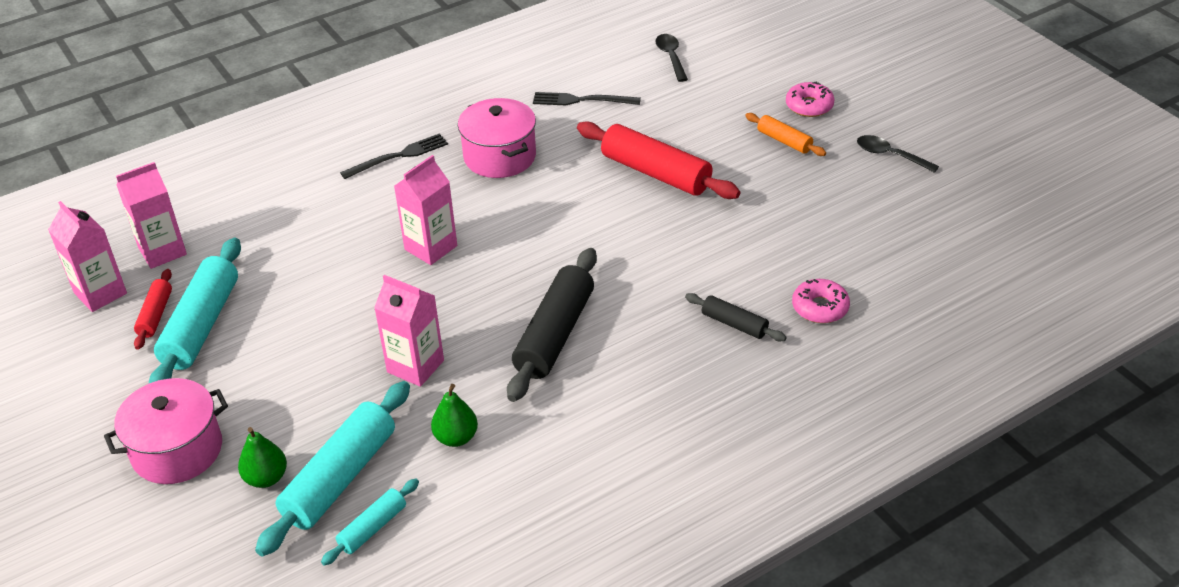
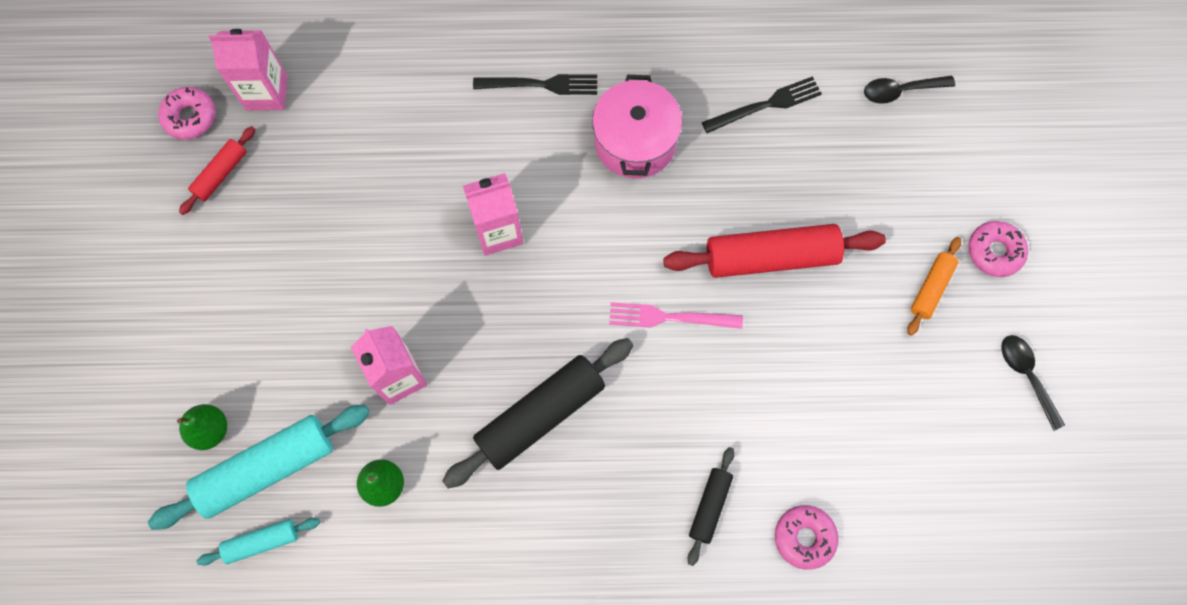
camera: 30 degrees right, 30 degrees up
(100, 293) = (190, 117): pink carton -> pink donut
(177, 450) = (159, 352): pink pot -> none
(202, 325) = (251, 211): turquoise rolling pin -> none
(582, 100) = (766, 105): black fork -> black fork turned 120 degrees clockwise
(609, 236) = (669, 317): none -> pink fork
(656, 173) = (771, 257): red rolling pin -> red rolling pin turned 75 degrees counterclockwise
(671, 57) = (900, 91): black spoon -> black spoon turned 120 degrees counterclockwise
(734, 324) = (710, 506): black rolling pin -> black rolling pin turned 45 degrees clockwise
(784, 141) = (931, 288): orange rolling pin -> orange rolling pin turned 45 degrees clockwise

